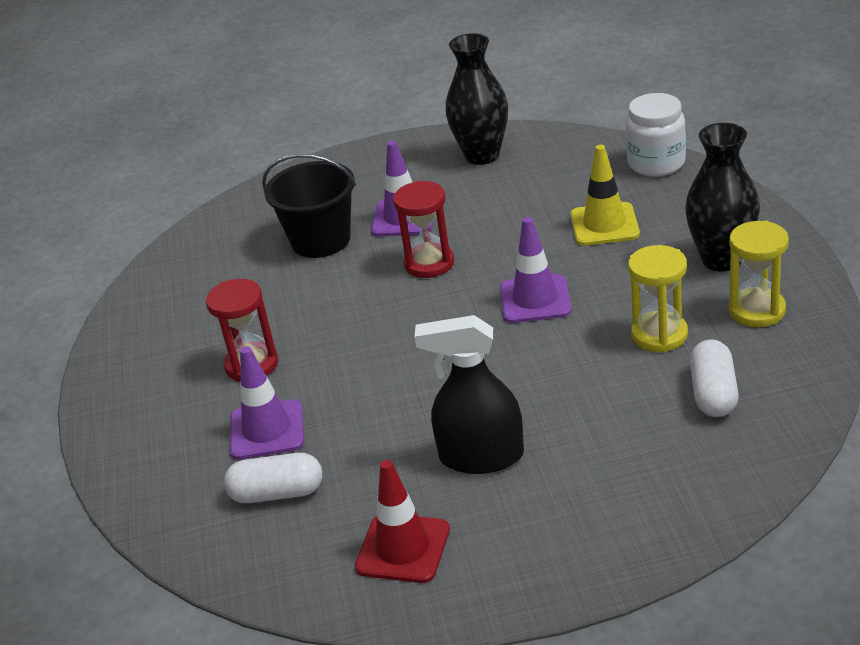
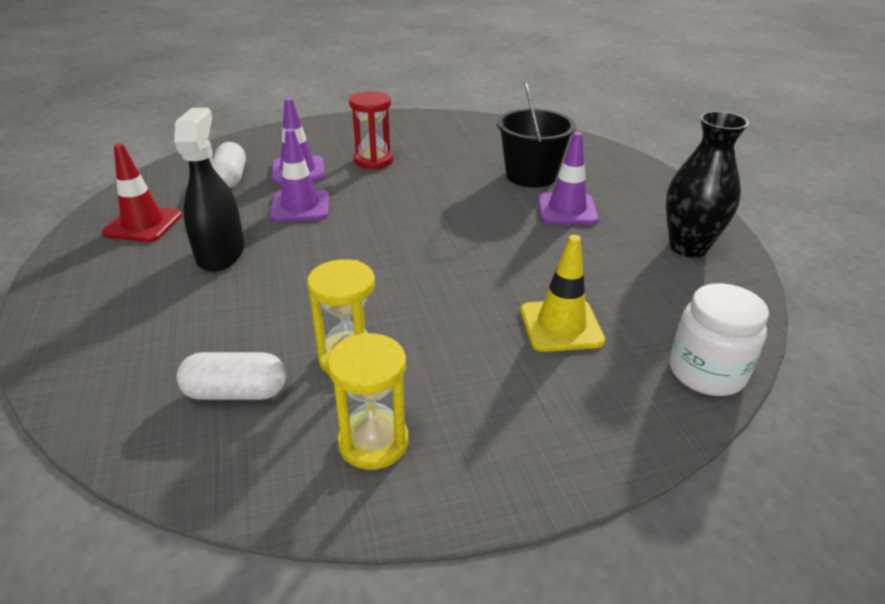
camera: 80 degrees right, 0 degrees up
(429, 263) = (493, 224): red hourglass -> none
(535, 299) = (428, 280): purple traffic cone -> purple traffic cone (300, 206)
(722, 259) = (486, 418): black vase -> none

